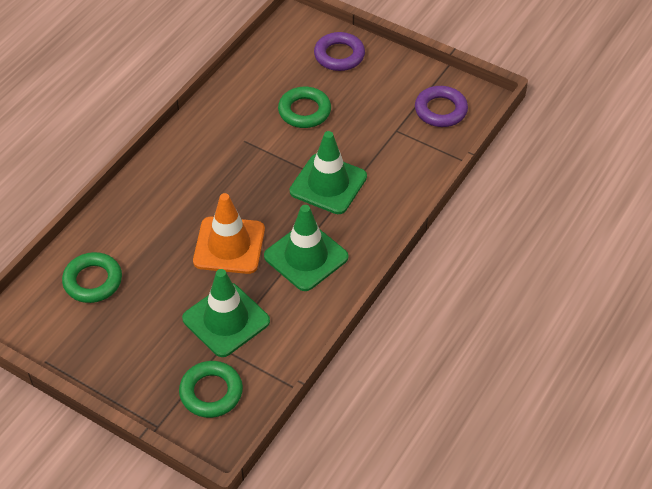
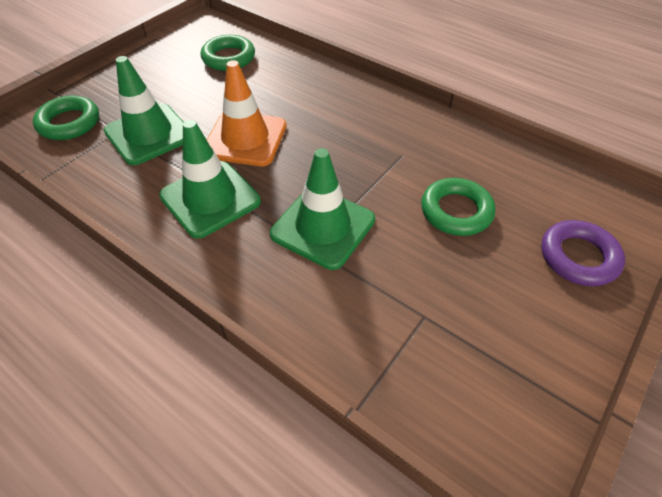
camera: 95 degrees right, 0 degrees up
(440, 110) = (475, 390): purple ring -> none

